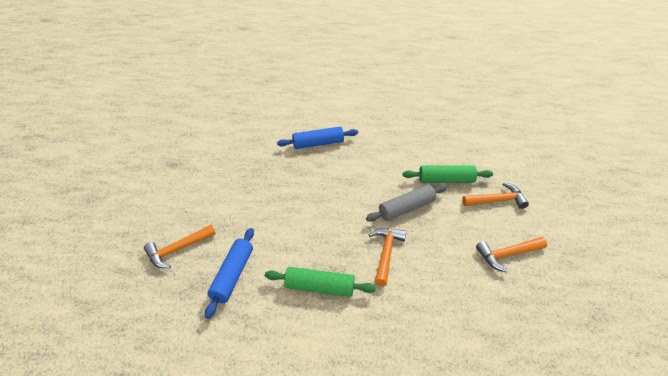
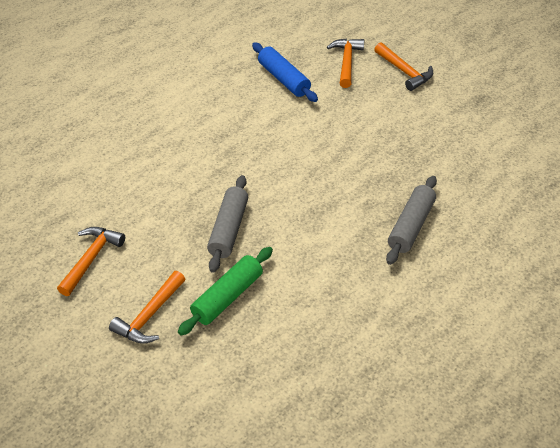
camera: 130 degrees right, 5 degrees up
(318, 143) = (411, 226): blue rolling pin -> grey rolling pin
(319, 287) = (215, 117): green rolling pin -> none
(386, 253) = (197, 176): orange hammer -> orange hammer (404, 72)

